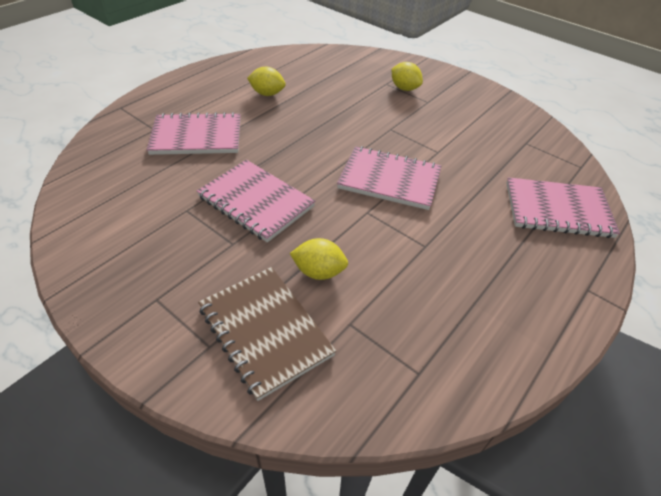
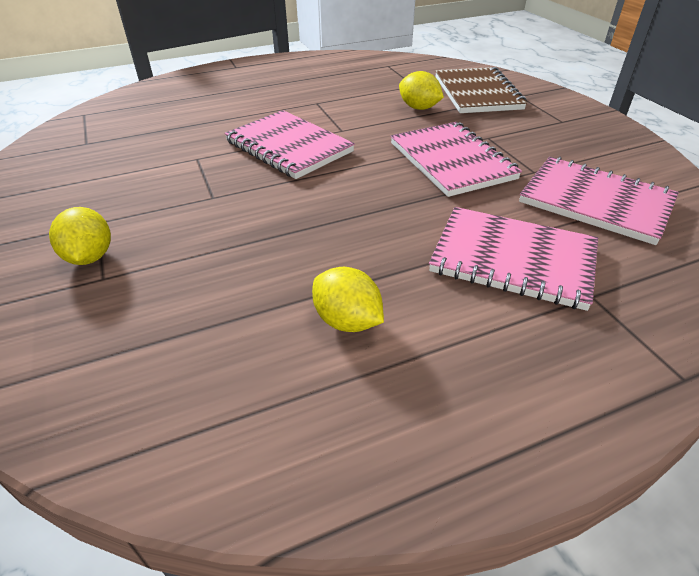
camera: 150 degrees left, 5 degrees down
(557, 210) = (173, 97): pink notebook -> pink notebook (595, 202)

